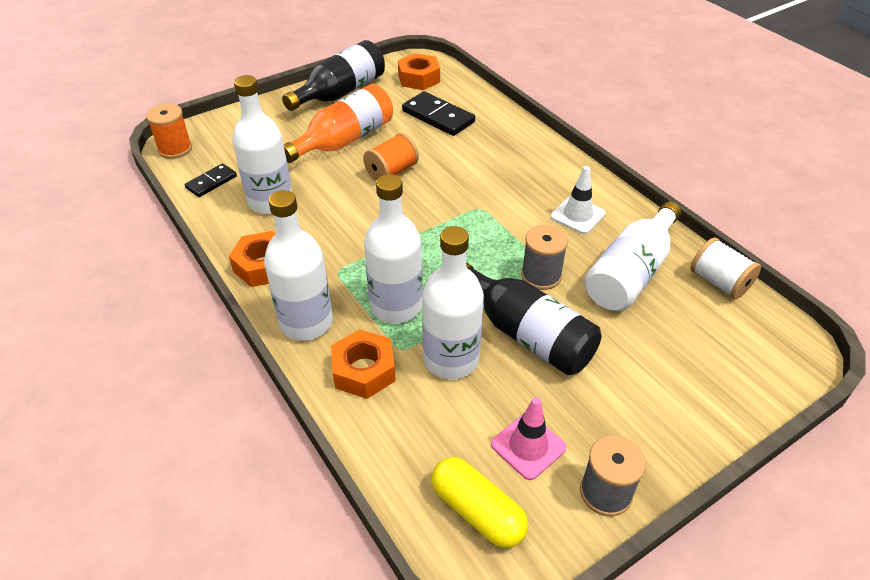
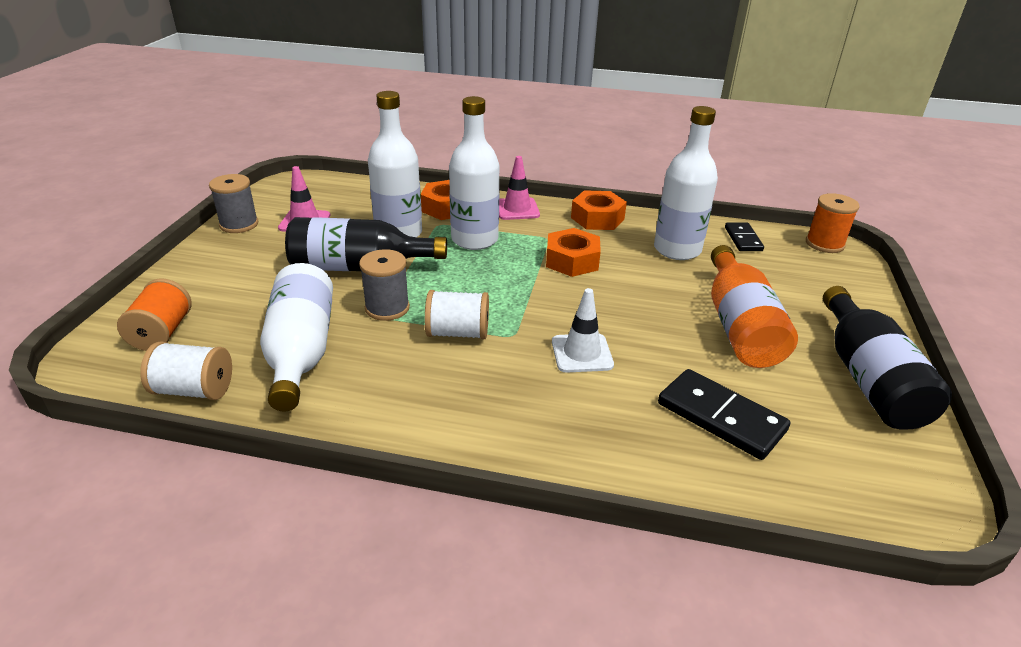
camera: 135 degrees right, 10 degrees down
(306, 323) = (517, 209): white bottle -> pink traffic cone
(391, 172) = (642, 322): orange spool -> orange spool (162, 333)
(419, 78) = (857, 469): orange nut -> orange nut (572, 260)
(438, 116) = (720, 417): black domino -> black domino turned 45 degrees clockwise
(477, 511) = (312, 193): yellow capsule -> none
(512, 228) = (458, 333): none -> white spool
(577, 215) = (405, 382): white traffic cone -> white traffic cone (582, 353)

